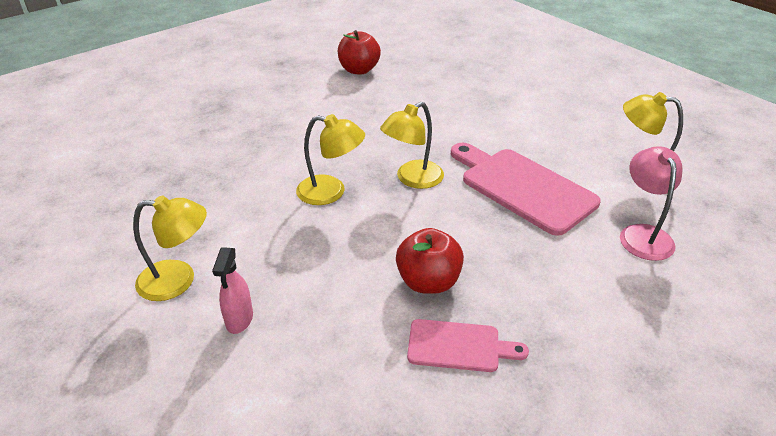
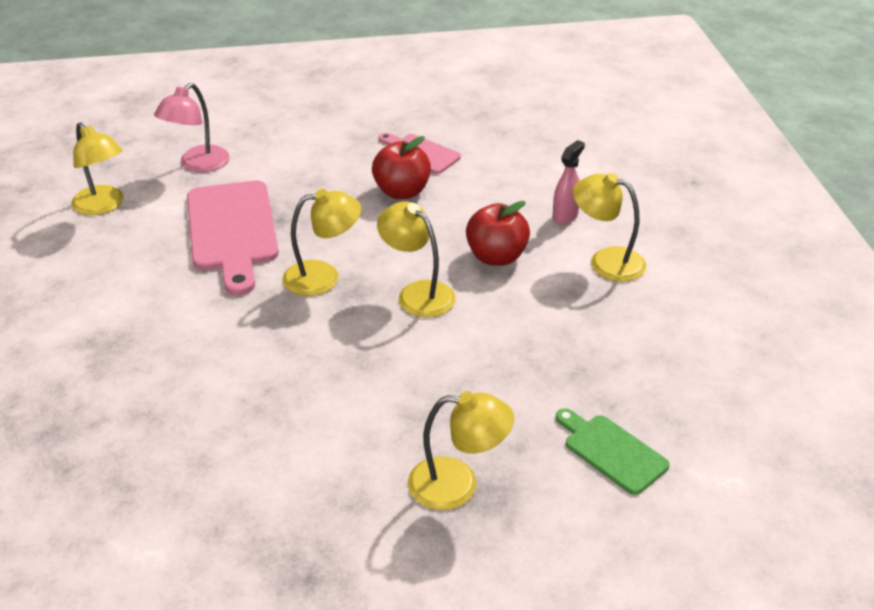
camera: 150 degrees left, 0 degrees up
(142, 145) = (611, 451): none -> green cutting board
(230, 107) = (458, 485): none -> yellow lamp
(359, 70) = (202, 492): red apple -> red apple (496, 257)

